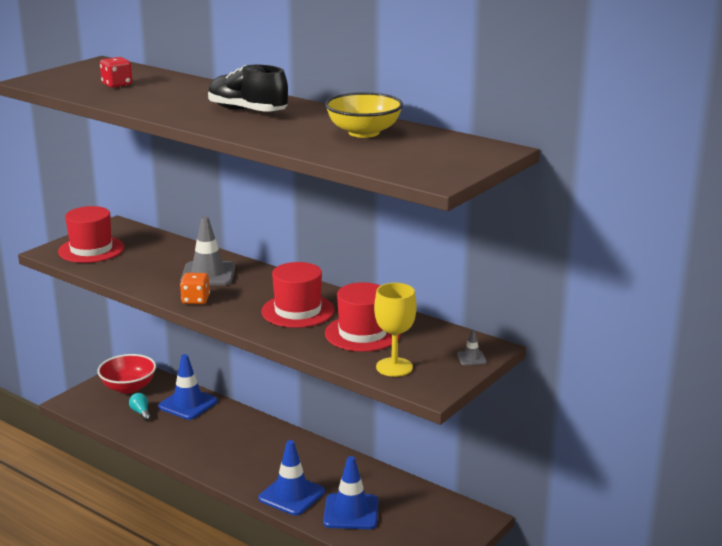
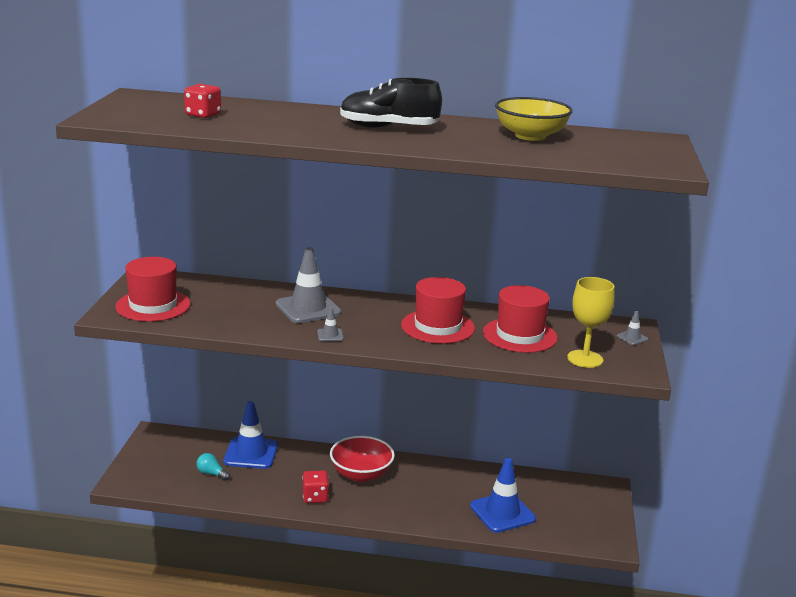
camera: 30 degrees left, 0 degrees up
(128, 387) = (172, 452): red bowl -> red bowl (361, 474)
(195, 300) = (330, 335): orange dice -> grey traffic cone
(202, 453) = (315, 497): none -> red dice
(291, 495) = (437, 513): blue traffic cone -> none

